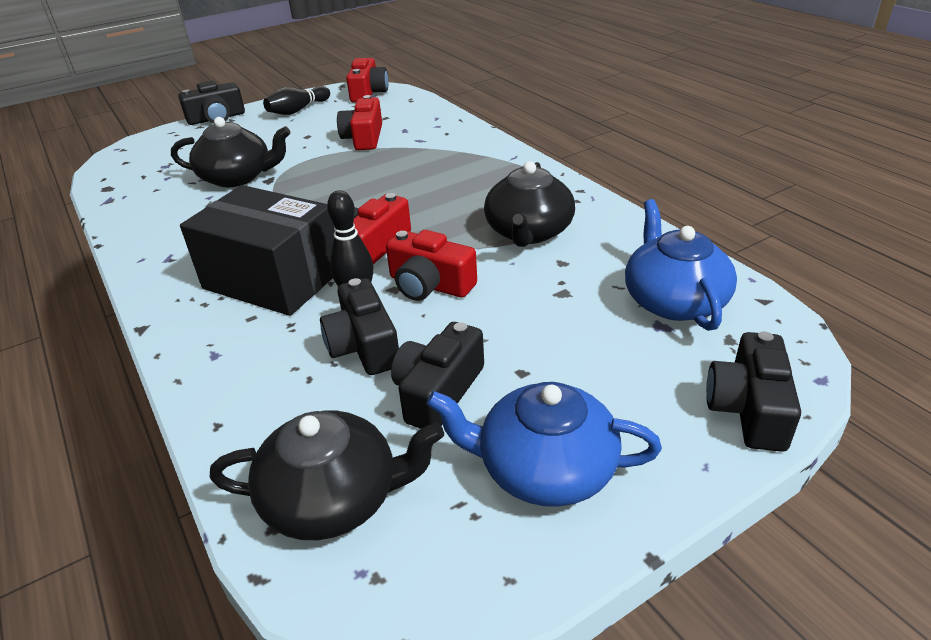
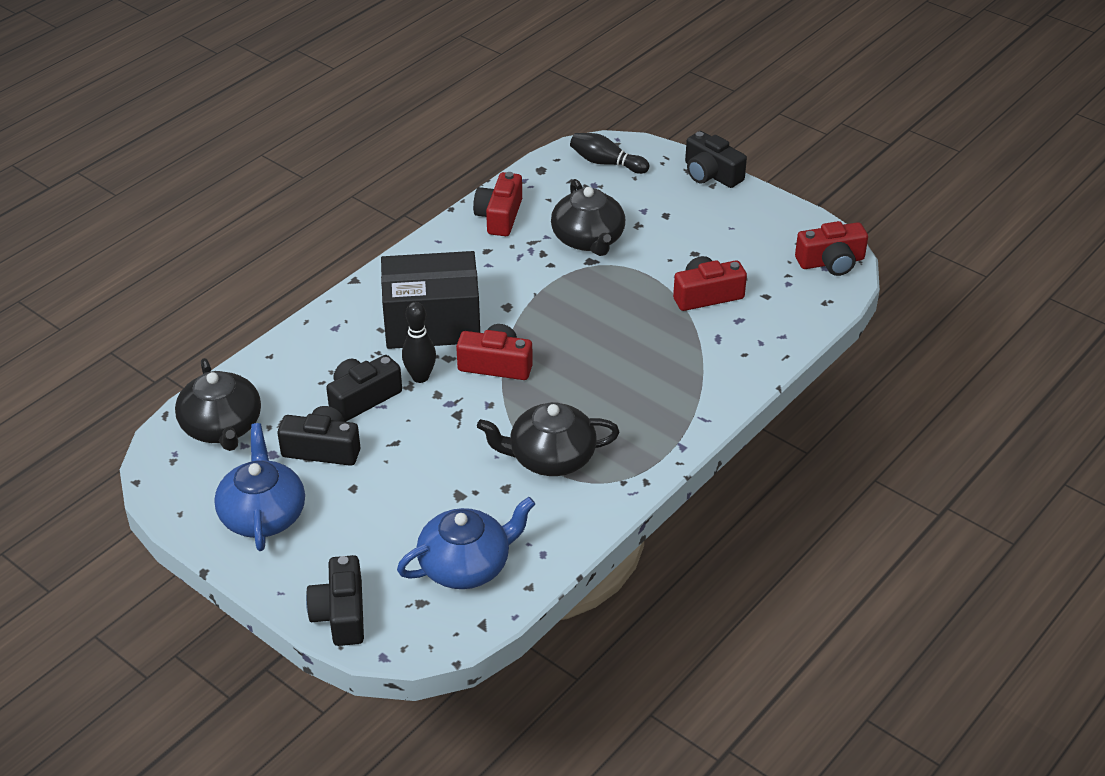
camera: 70 degrees right, 5 degrees up
(273, 279) = (432, 323): black box -> black box turned 75 degrees clockwise
(298, 110) = (757, 224): black bowling pin -> black bowling pin (606, 163)
(429, 285) = (448, 413): red camera -> red camera (499, 216)
(748, 408) = (341, 614): black camera -> black camera turned 90 degrees counterclockwise

